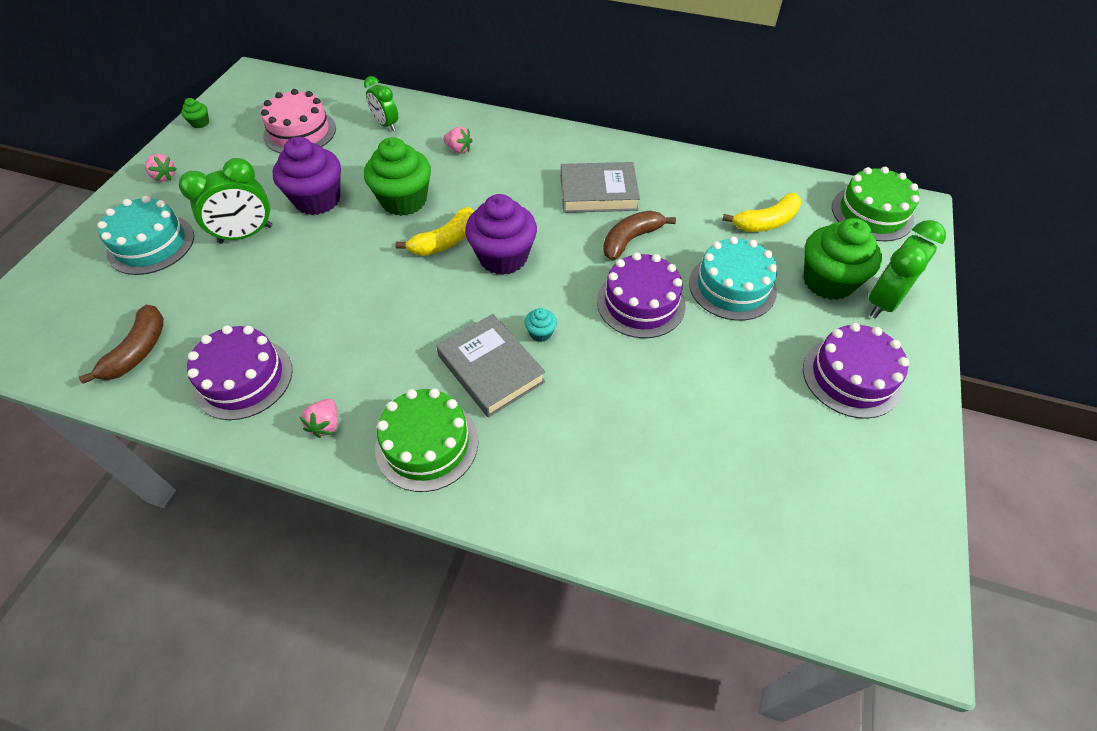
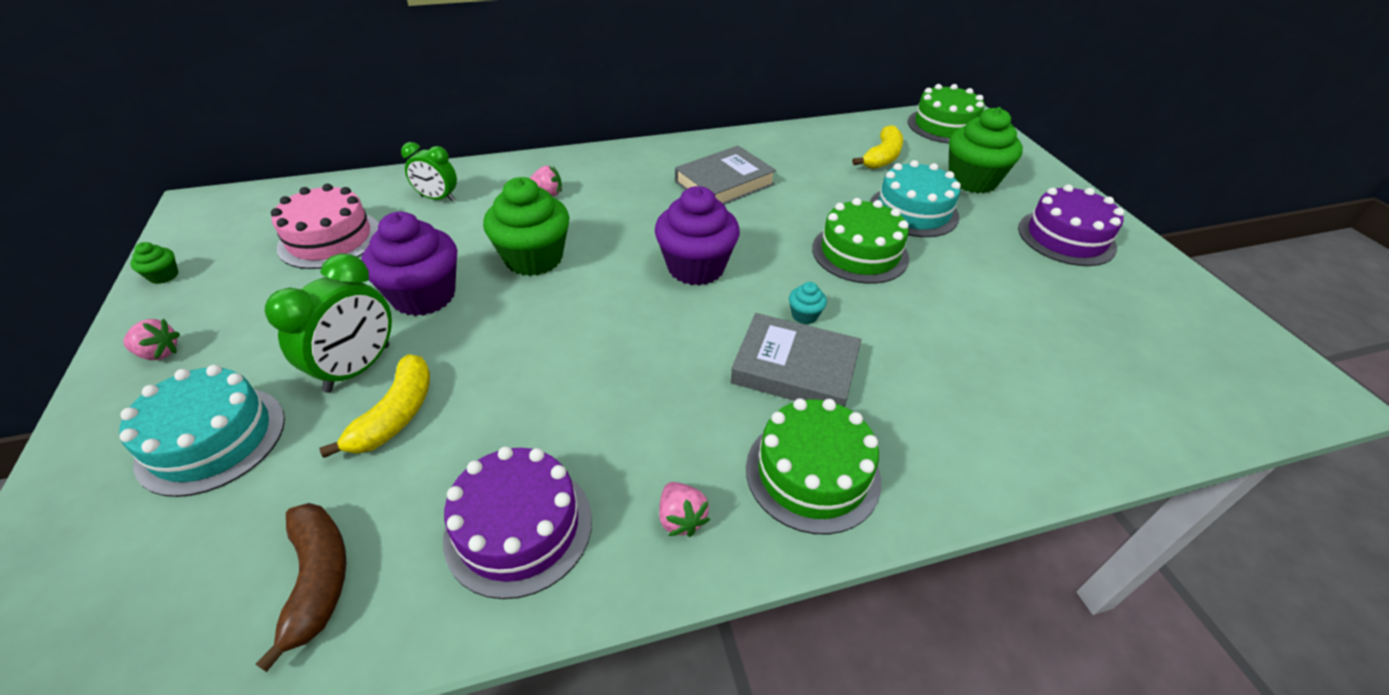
camera: 35 degrees left, 10 degrees down
(445, 241) = (620, 277): yellow banana -> yellow banana (396, 415)
(630, 240) = (794, 208): brown banana -> none
(641, 303) = (860, 253): purple cake -> green cake
(883, 302) = (1022, 179): green clock -> none

